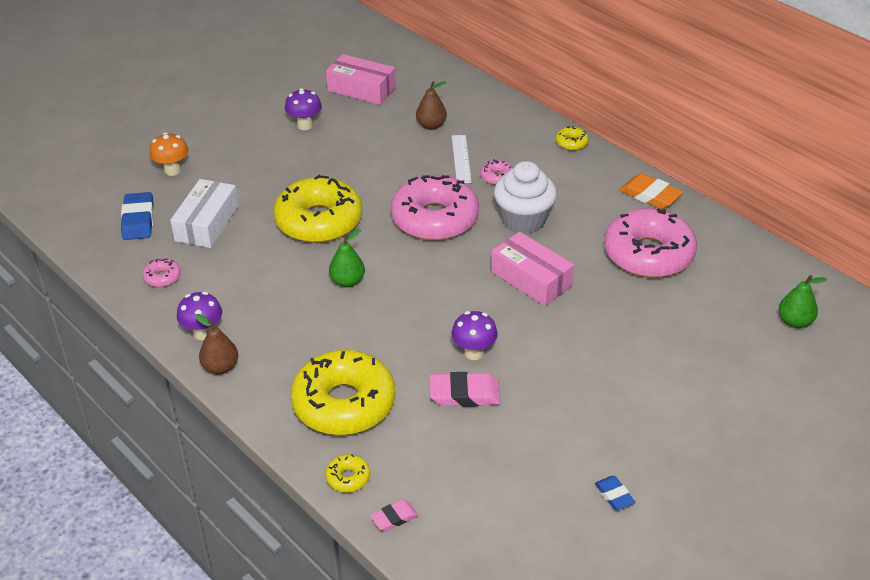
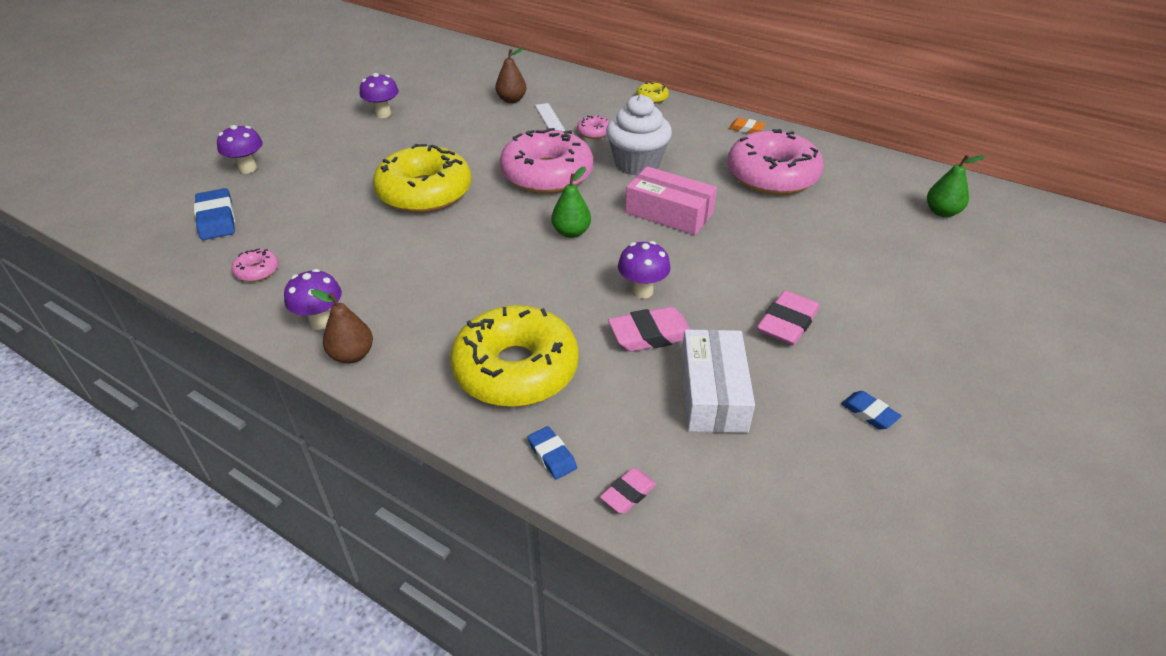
camera: 15 degrees left, 0 degrees up
(172, 170) = (248, 168): orange mushroom -> purple mushroom
(207, 223) = (299, 211): white box -> white box (713, 393)
(347, 281) = (475, 243): green pear -> green pear (571, 232)
(348, 478) = (552, 455): yellow donut -> blue eraser
(361, 89) = (431, 80): pink box -> none
(586, 405) = (787, 323): none -> pink eraser
(650, 195) = (746, 129): orange eraser -> orange eraser, size x0.58

